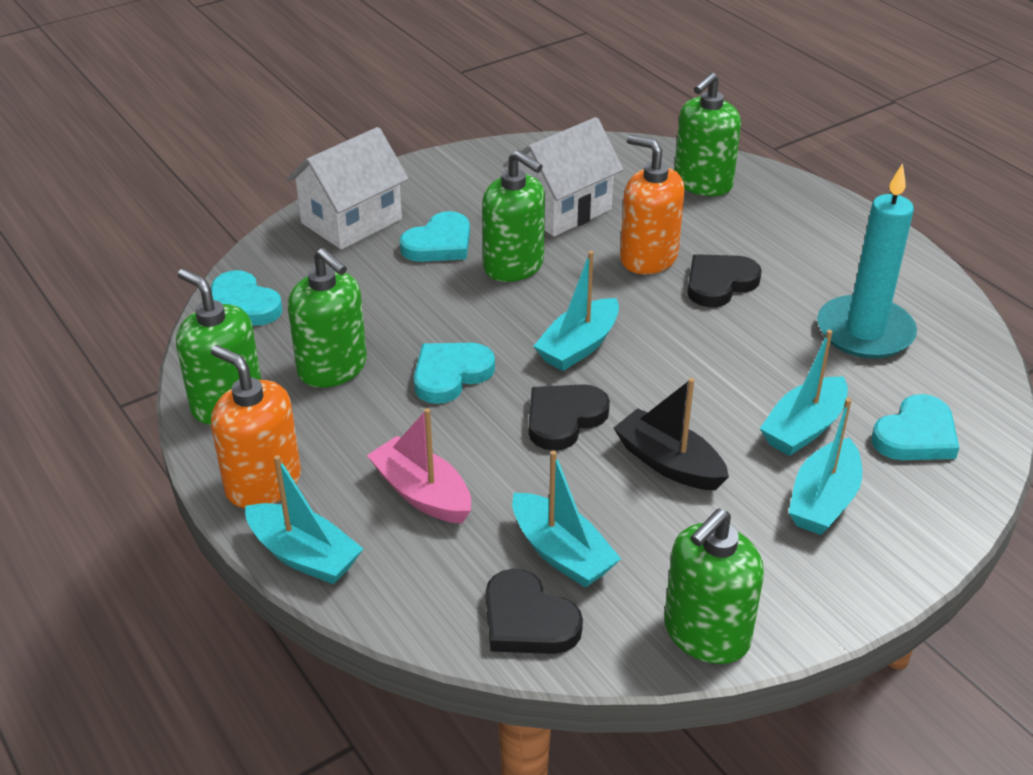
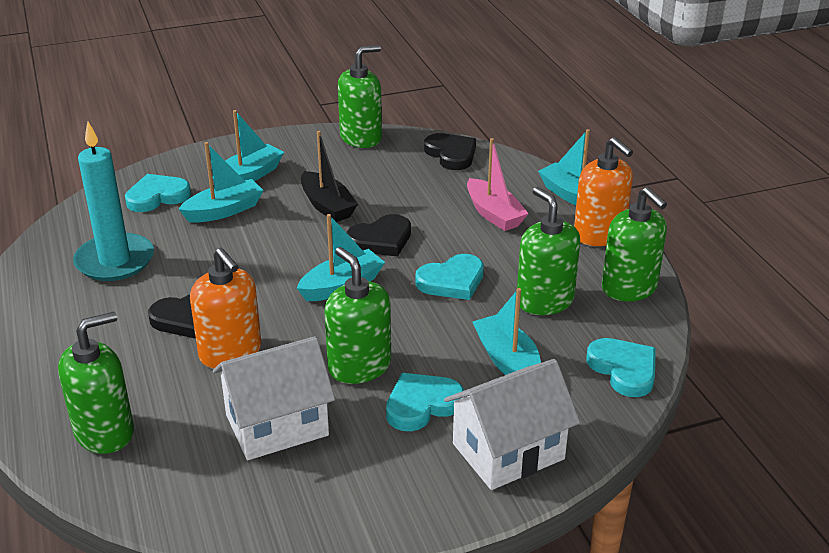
camera: 165 degrees left, 5 degrees down
(561, 553) = (419, 176): turquoise boat -> turquoise boat (507, 360)

